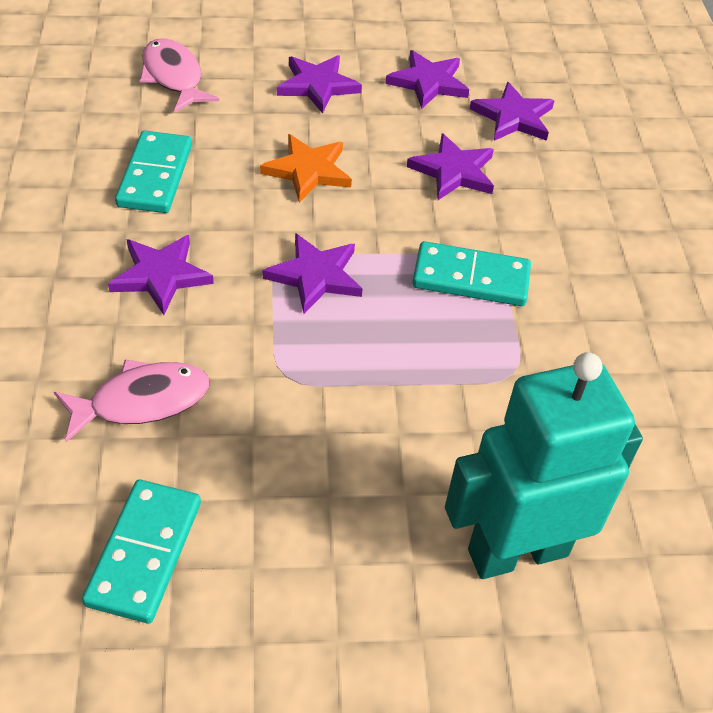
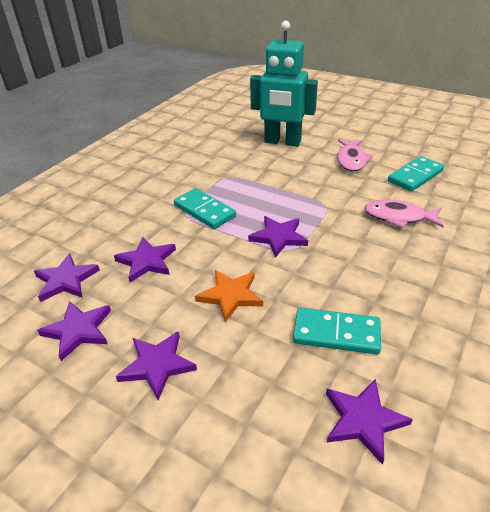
camera: 140 degrees left, 10 degrees down
(155, 176) = (336, 333): turquoise domino -> turquoise domino turned 60 degrees clockwise
(161, 275) = (364, 266): purple star -> purple star (363, 420)
(173, 77) = (267, 435): pink fish -> pink fish (351, 160)

